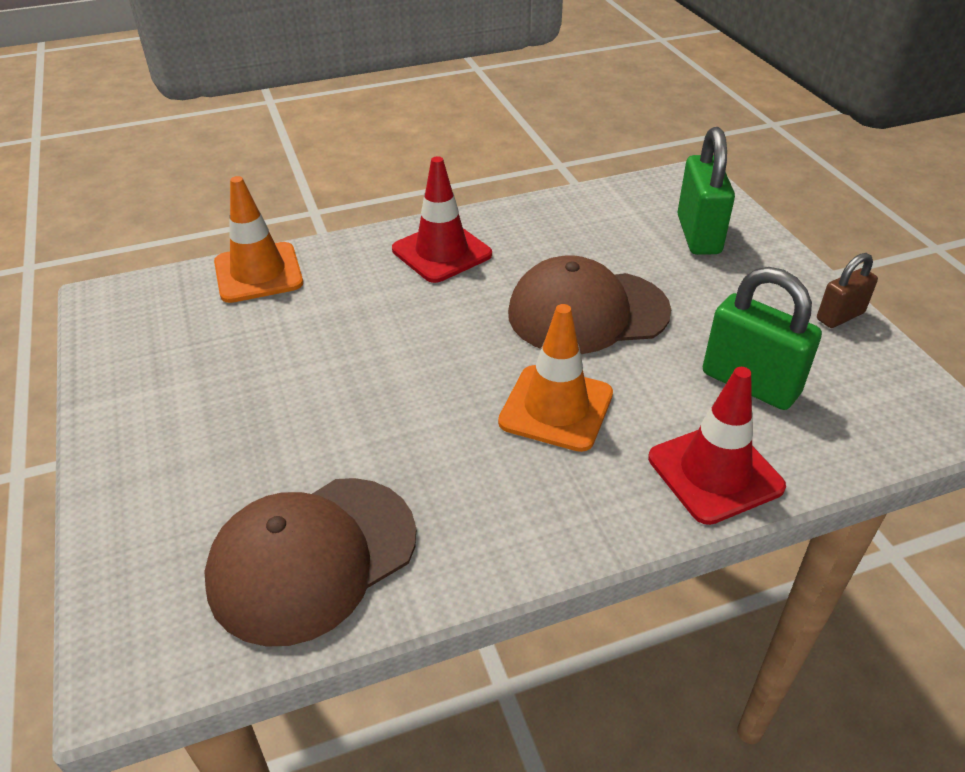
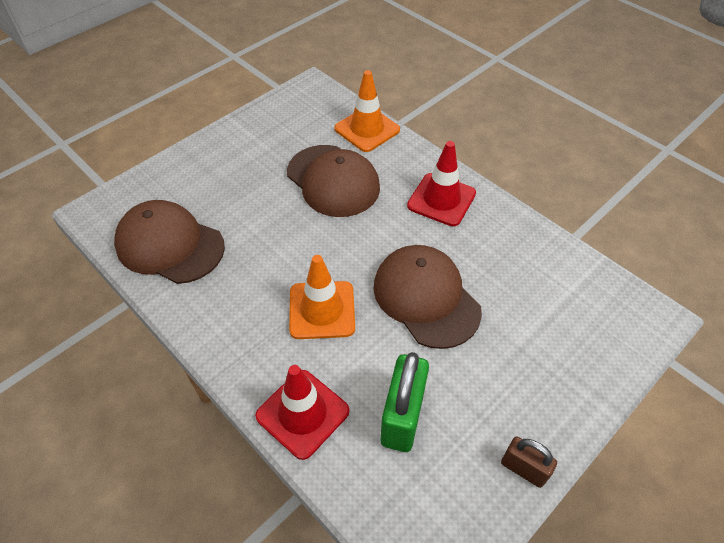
camera: 65 degrees right, 10 degrees up
(329, 332) = (333, 181): none -> brown cap
(698, 235) = (570, 341): green padlock -> none

